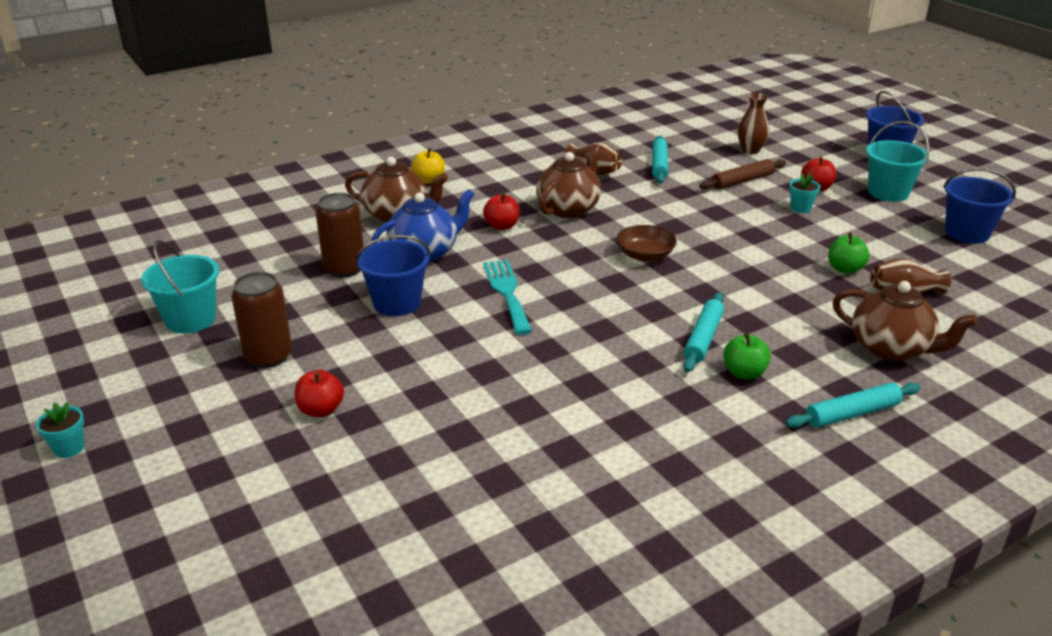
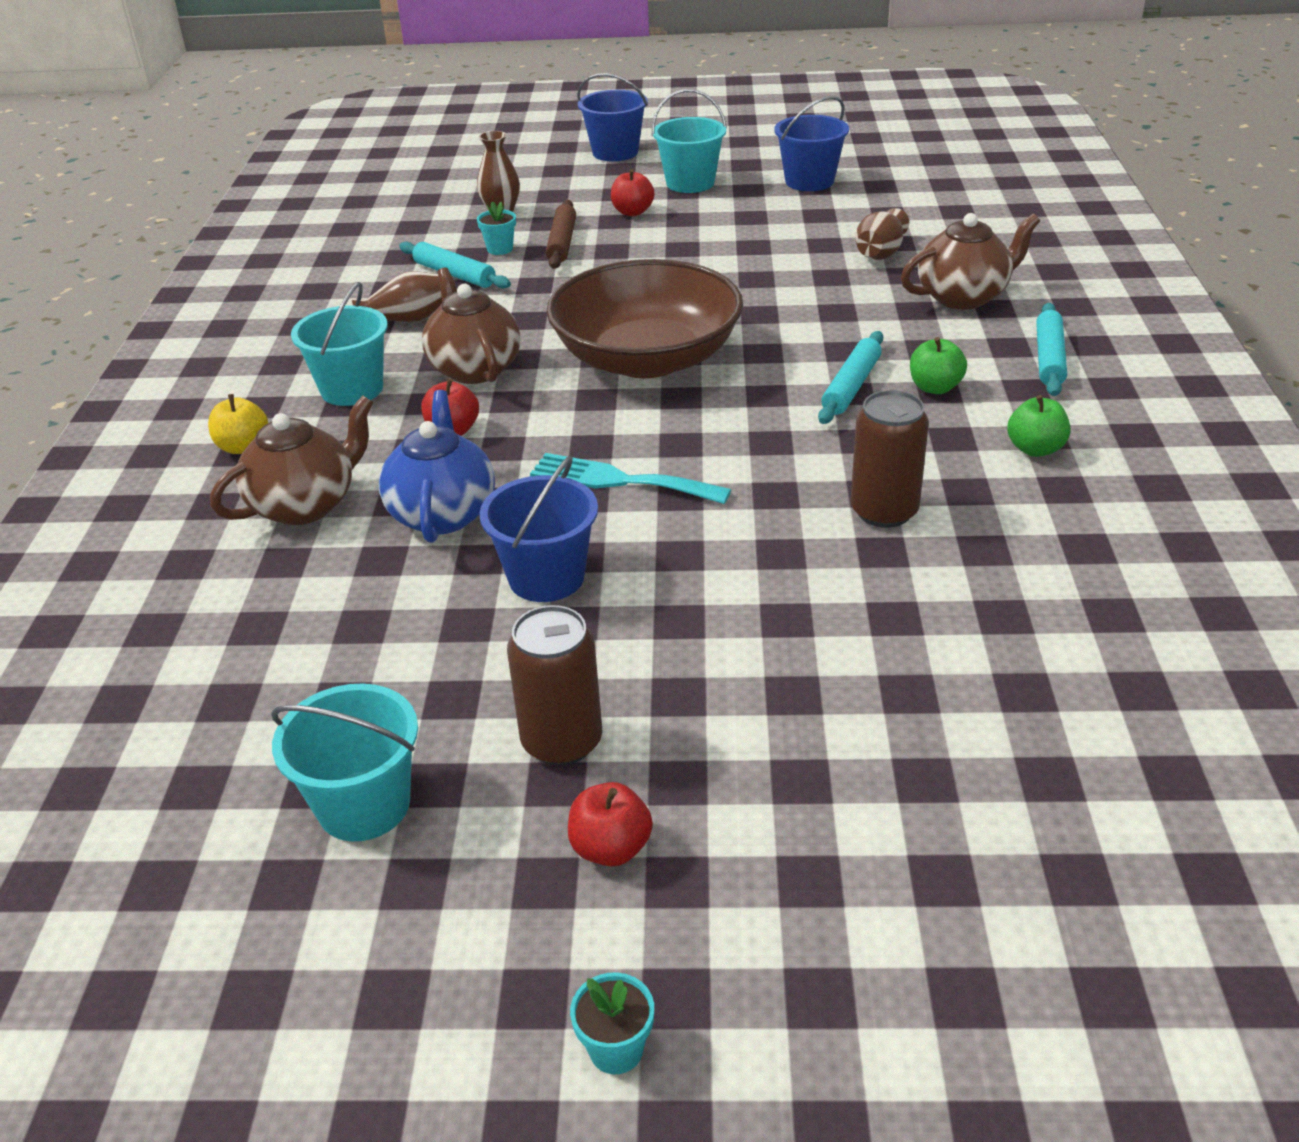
camera: 55 degrees left, 5 degrees up
(321, 410) = (745, 724): red apple -> red apple (611, 848)
(344, 269) = (399, 598): brown can -> brown can (884, 511)
(509, 185) = (352, 389): none -> turquoise bucket
(645, 255) = (647, 358): brown bowl -> brown bowl, size x2.33
(703, 338) = (851, 386): turquoise rolling pin -> turquoise rolling pin turned 60 degrees clockwise
(800, 208) = (662, 236): turquoise flower pot -> turquoise flower pot (500, 249)
(845, 269) = (805, 262): green apple -> green apple (1035, 449)

